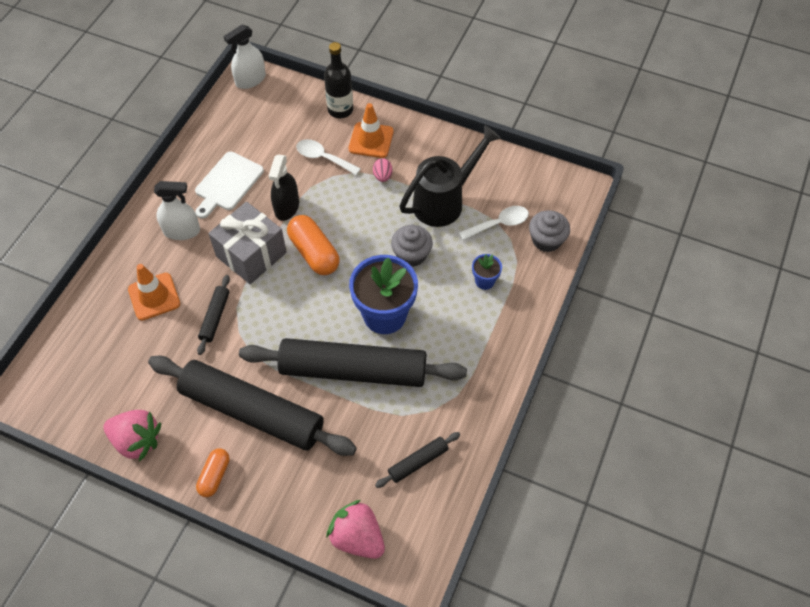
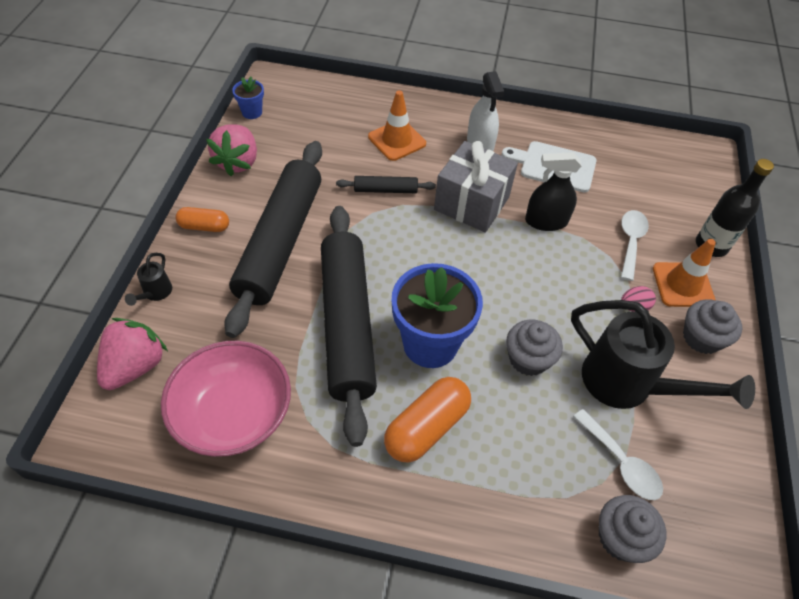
camera: 75 degrees right, 5 degrees down
(250, 80) = (703, 157): white spray bottle -> none
(283, 521) = (155, 293): none -> black watering can
(314, 253) = (494, 258): orange capsule -> orange capsule (427, 427)
(417, 146) = (701, 338): none -> grey cupcake
(418, 462) = (234, 414): black rolling pin -> pink bowl
(484, 281) = (518, 456): blue flower pot -> blue flower pot (252, 112)

